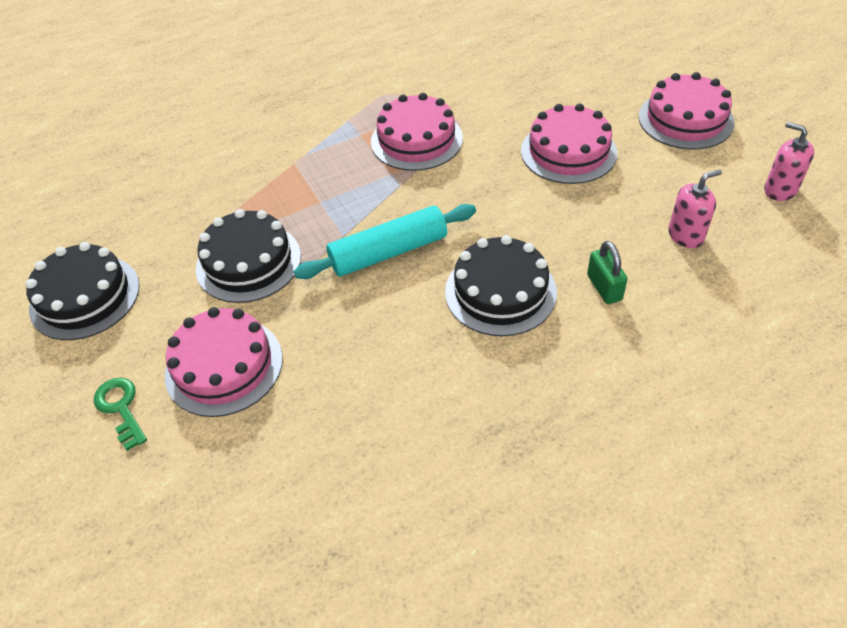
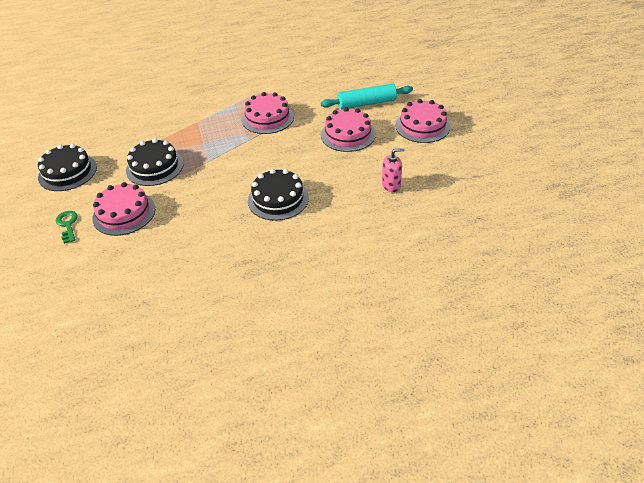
camera: 10 degrees right, 5 degrees down
(388, 252) = (228, 172): turquoise rolling pin -> turquoise rolling pin (367, 103)
(604, 287) = (334, 204): green padlock -> none
(780, 190) = (456, 169): pink soap dispenser -> none

